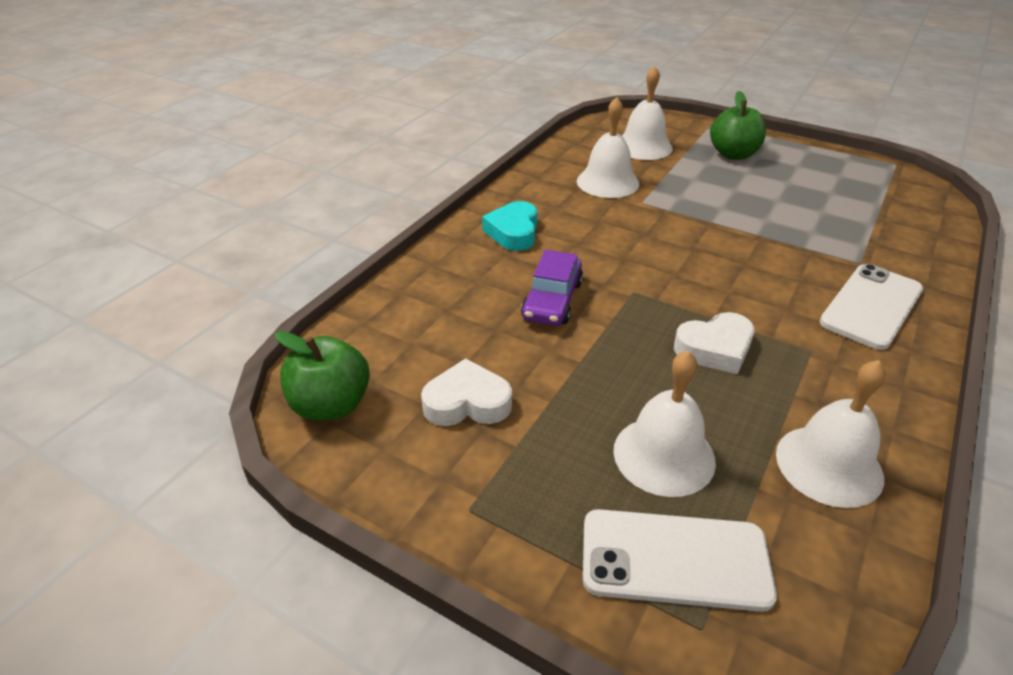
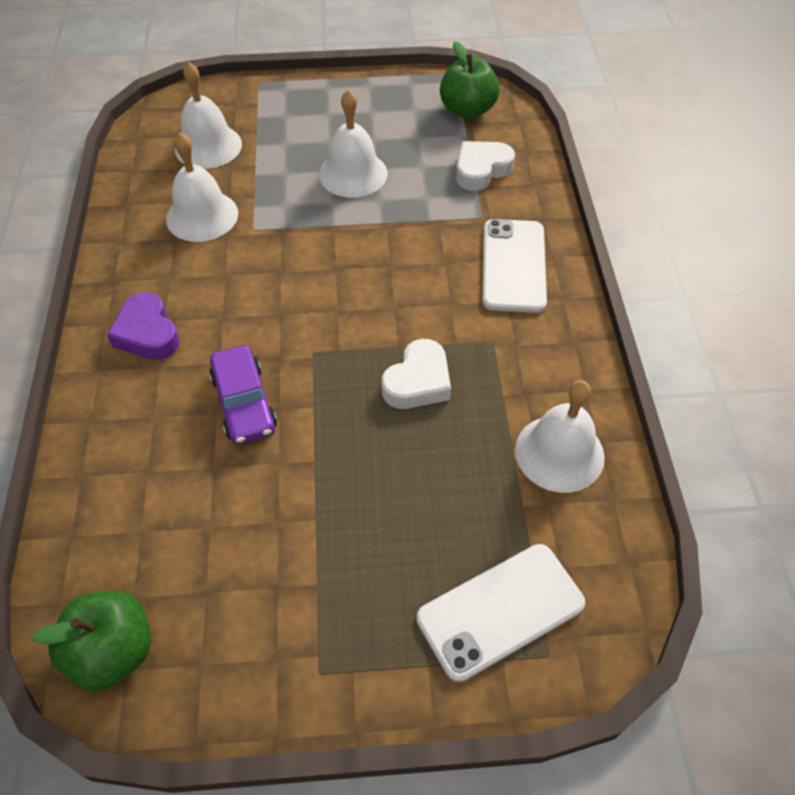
camera: 35 degrees left, 15 degrees up
(467, 402) = (243, 567): white heart -> white heart (481, 170)
(513, 232) = (147, 333): turquoise heart -> purple heart
(664, 455) = (439, 519): white bell -> white bell (353, 173)
(733, 154) = (304, 120): green apple -> green apple (467, 110)

